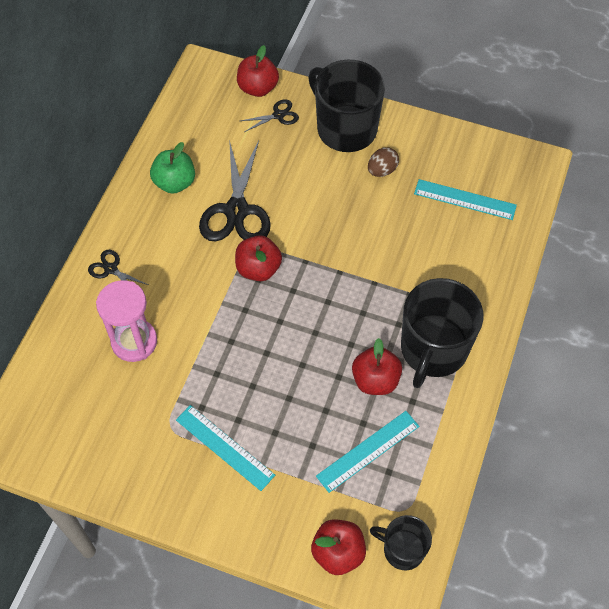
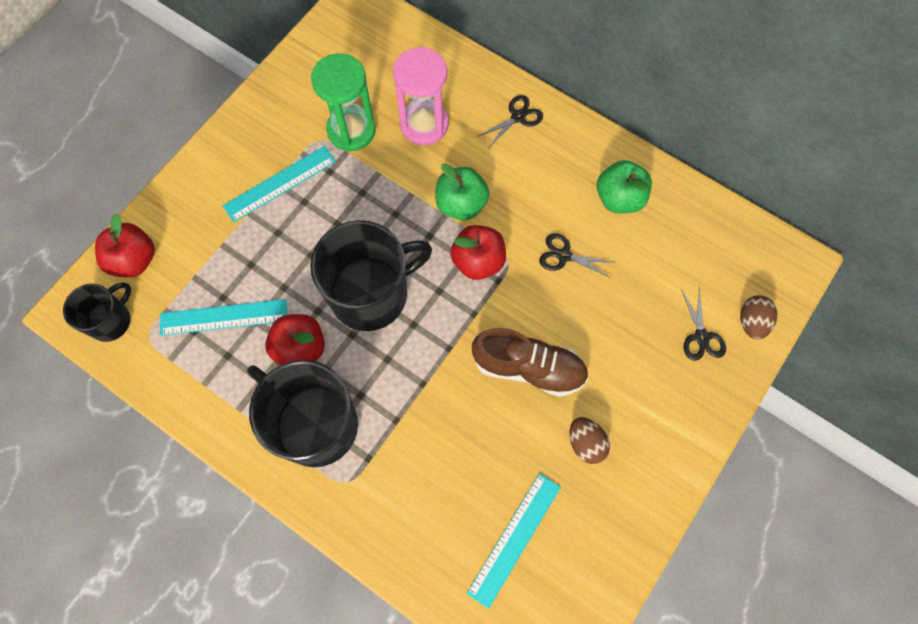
camera: 105 degrees right, 10 degrees up
(153, 401) = (351, 130): none -> green hourglass
(208, 293) = (461, 204): none -> green apple
(236, 210) = (564, 255): black scissors -> black scissors, size x0.48
(258, 88) = (751, 322): red apple -> brown egg
(337, 216) = (528, 367): none -> brown shoe
(345, 129) = (663, 416): black mug -> black mug (371, 294)
(368, 451) = (224, 317): turquoise ruler -> turquoise ruler turned 75 degrees counterclockwise

